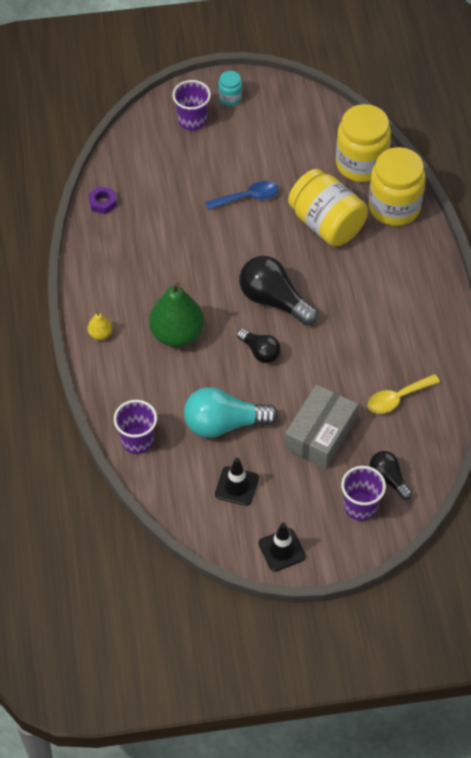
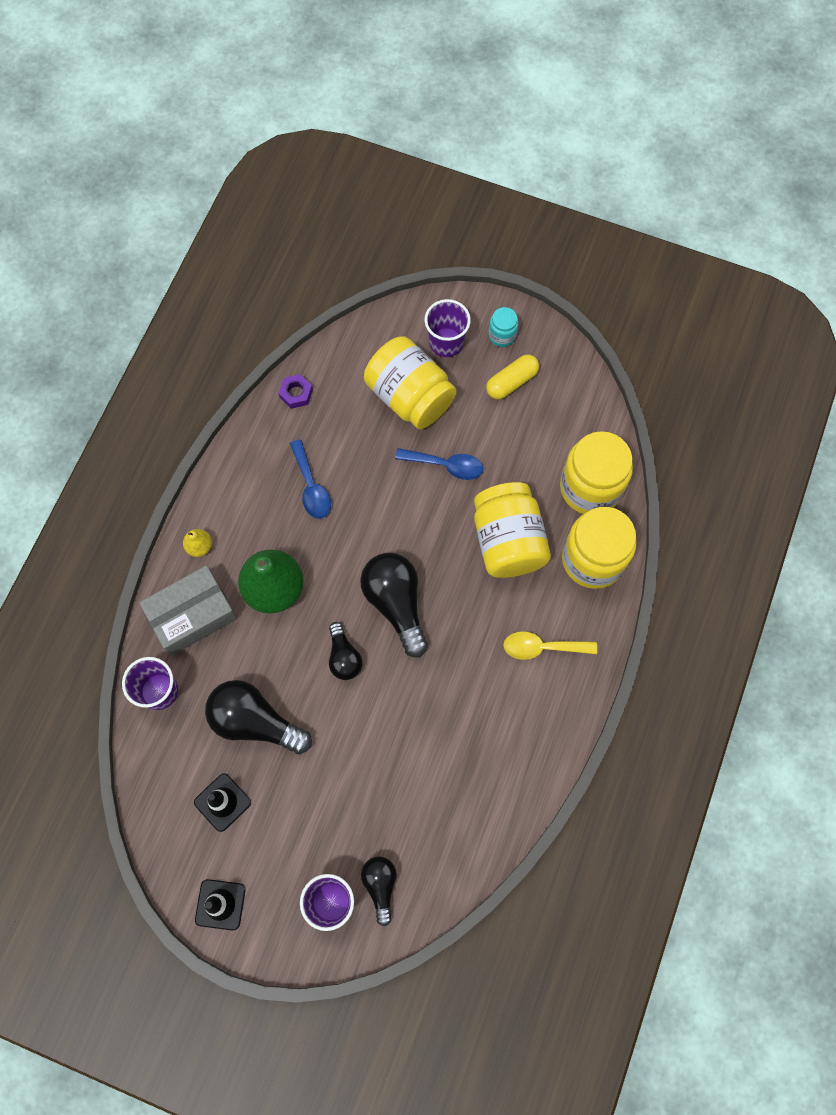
camera: 30 degrees right, 15 degrees up
(157, 257) = (311, 487): none -> blue spoon
(190, 166) = (410, 396): none -> yellow jar
(224, 424) = (255, 721): turquoise light bulb -> black light bulb
(258, 124) = (511, 382): none -> yellow capsule
(320, 434) = (344, 791): grey box -> grey box (192, 615)
(397, 398) = (450, 794): yellow spoon -> yellow spoon (542, 647)

